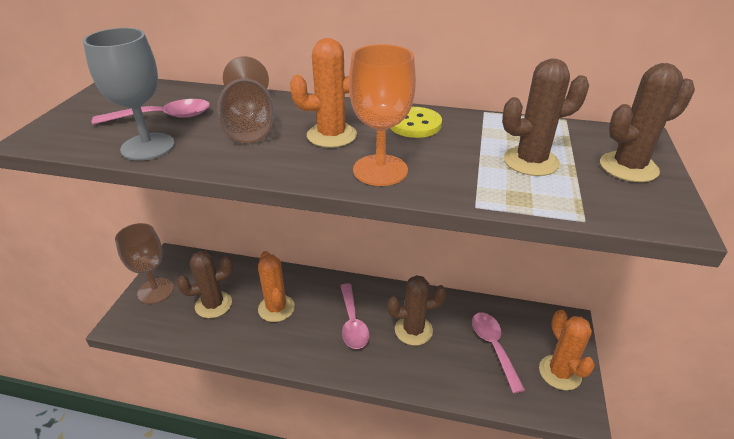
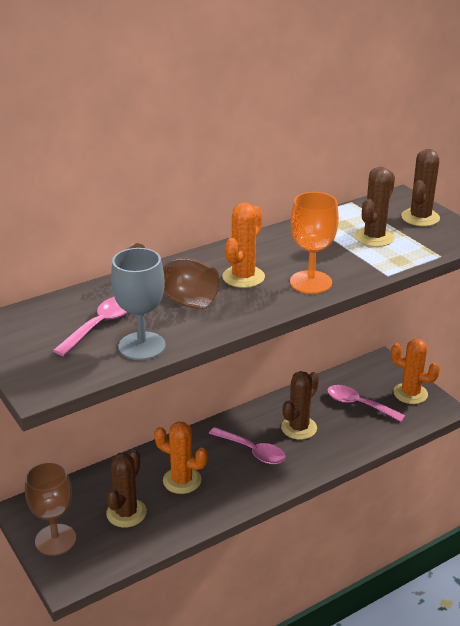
camera: 45 degrees left, 5 degrees down
(414, 124) = (277, 245): yellow button -> none

